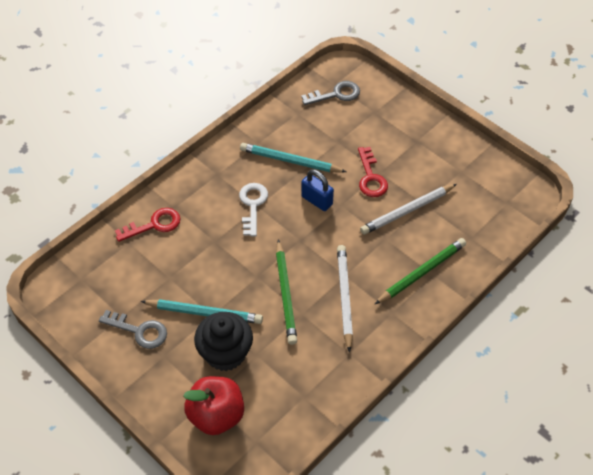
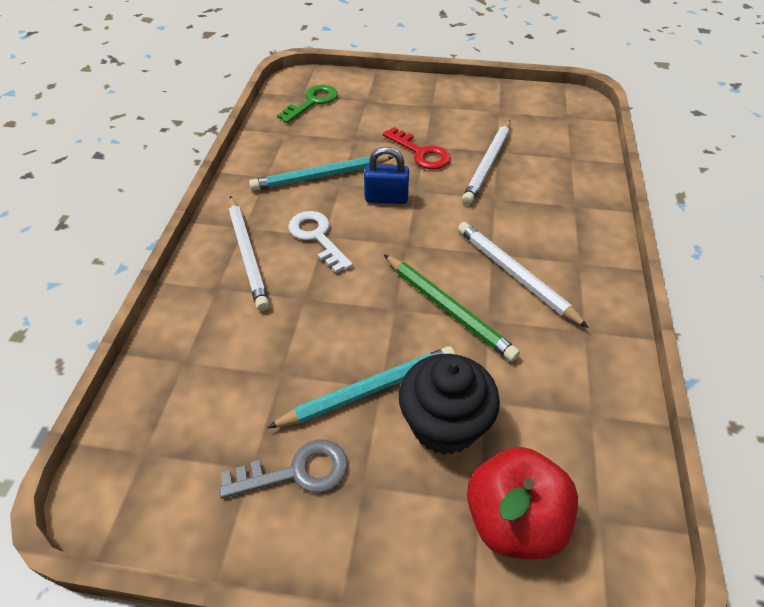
camera: 35 degrees left, 5 degrees down
(154, 225) = (205, 321): red key -> none
(205, 194) = (247, 254): none -> white pencil
(336, 94) = (312, 102): grey key -> green key
(422, 272) = (564, 209): green pencil -> none

